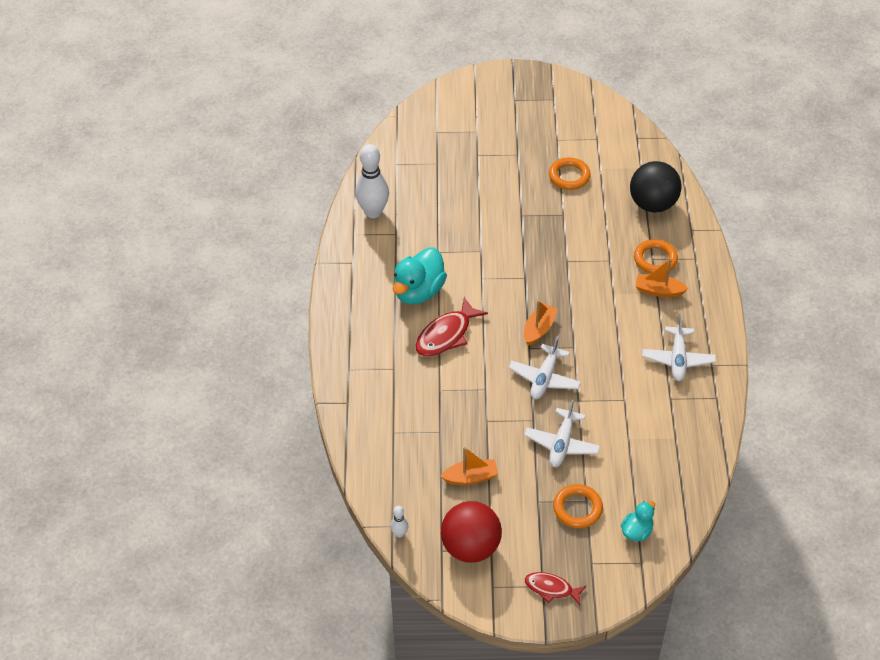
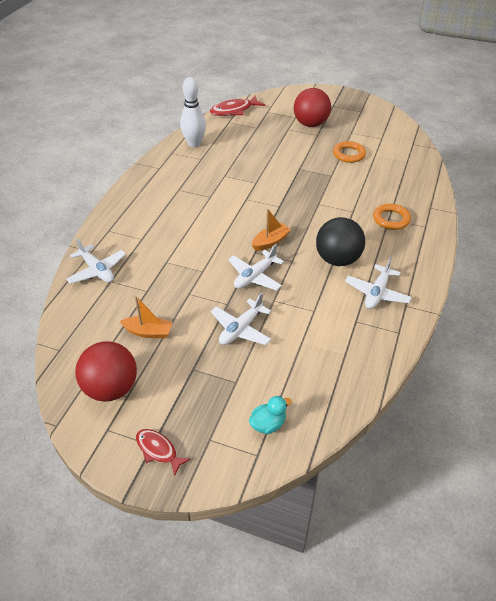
camera: 20 degrees right, 5 degrees down
(370, 424) = (97, 270): none -> white plane
(399, 533) = (60, 358): white bowling pin -> none
(418, 291) = (194, 195): turquoise duck -> none
(446, 335) = (196, 227): red fish -> red fish (234, 111)
(501, 139) = (310, 124): none -> red ball
(577, 508) = (224, 386): orange ring -> none
(653, 204) = (406, 184): black ball -> black ball (337, 259)
(658, 291) = (383, 240): orange boat -> none

